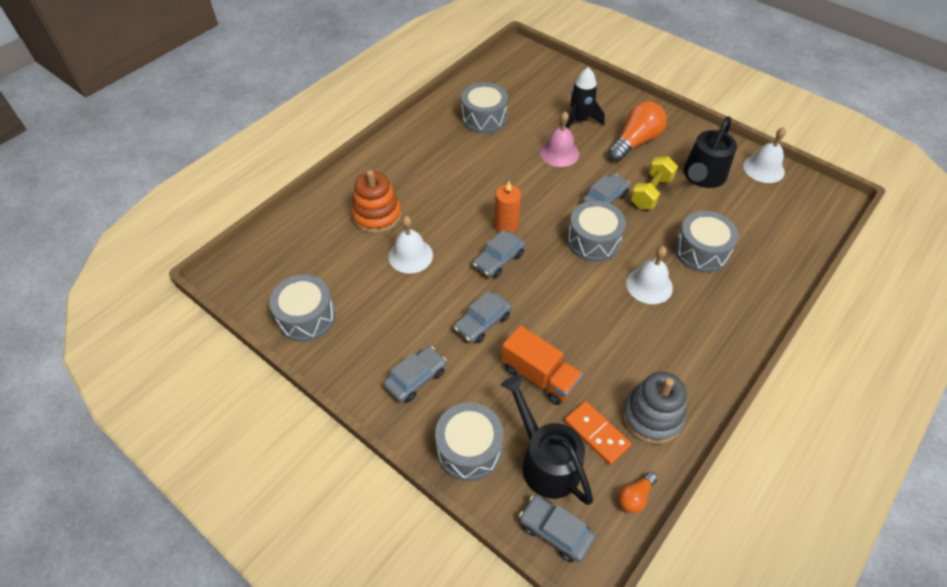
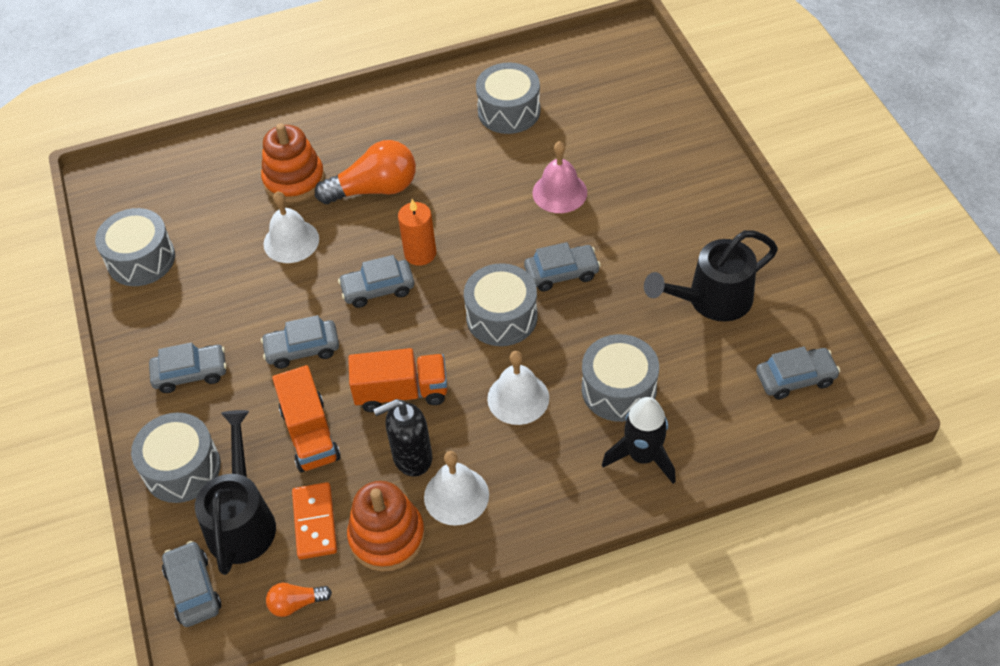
camera: 35 degrees right, 0 degrees up
(574, 317) = (401, 392): none -> orange truck
(579, 121) = (622, 161): black rocket -> black rocket (642, 456)
(619, 356) = (412, 458): none -> black soap dispenser
(635, 142) = (668, 218): orange light bulb -> orange light bulb (374, 189)
(651, 192) = (626, 290): yellow dumbbell -> none
(652, 416) = (387, 537): grey stacking toy -> orange stacking toy
(763, 168) = (807, 325): white bell -> white bell (456, 496)
(786, 199) = (795, 378): none -> grey car

